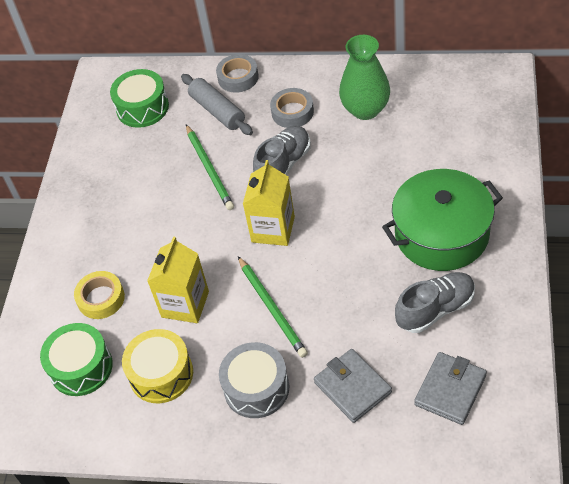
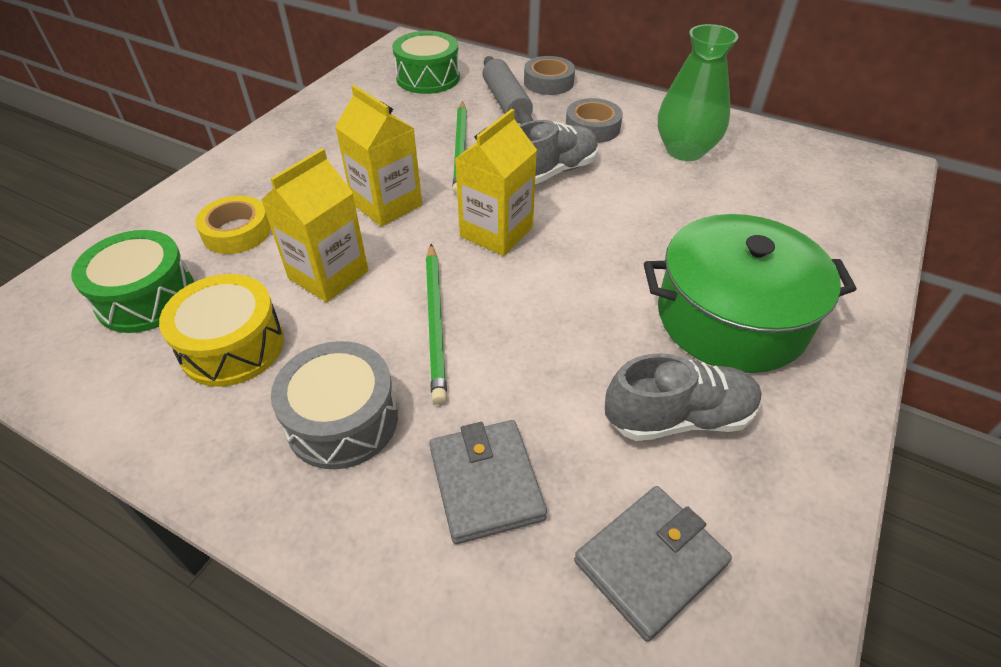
camera: 15 degrees right, 5 degrees down
(187, 236) = (387, 204): none -> yellow carton

